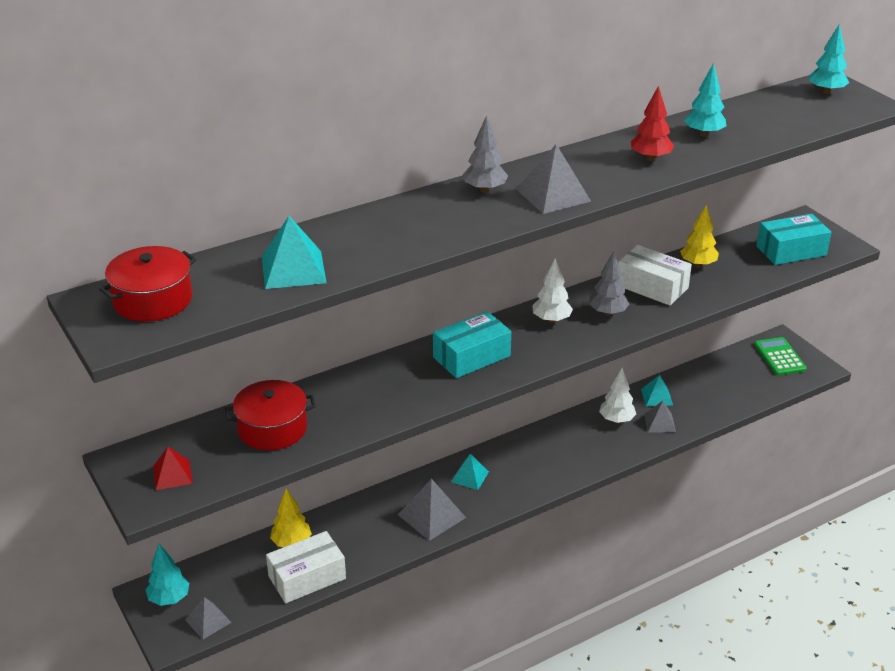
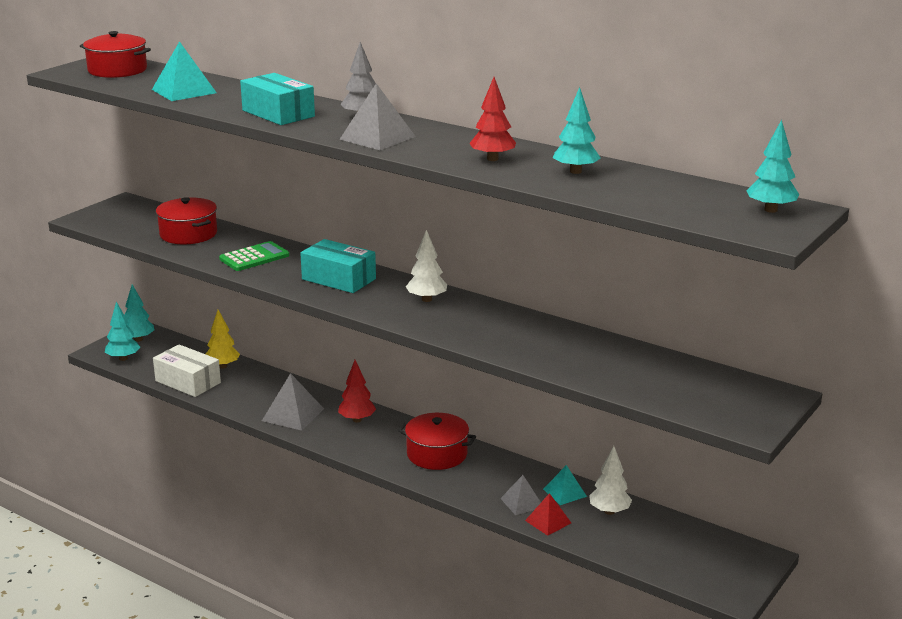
camera: 65 degrees right, 10 degrees down
(172, 475) = (117, 218): red pyramid -> red pyramid (548, 521)
(208, 621) = (123, 358): grey pyramid -> turquoise tree
(469, 476) = (357, 420): turquoise pyramid -> red tree
(560, 446) = (437, 454): none -> red pot
(607, 313) = (463, 321): grey tree -> none
(616, 420) = (504, 476): white tree -> white tree (609, 511)
(652, 286) = (534, 333): white box -> none
(698, 264) = (603, 349): yellow tree -> none
(779, 357) = (723, 561): green calculator -> green calculator (254, 257)
(791, 251) = (697, 396): turquoise box -> turquoise box (278, 113)

